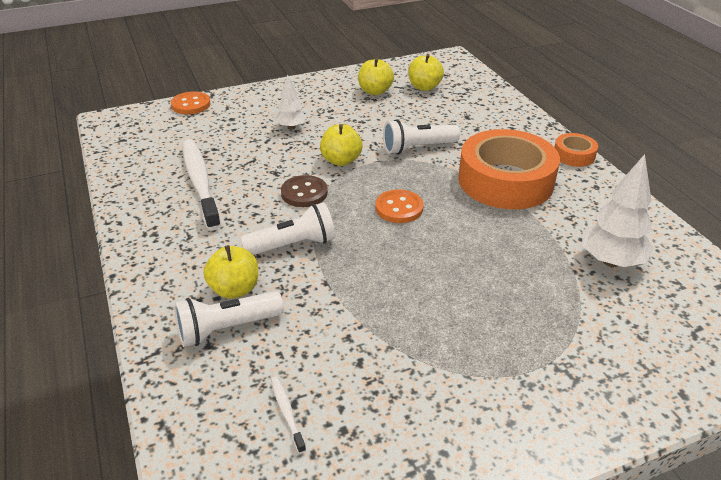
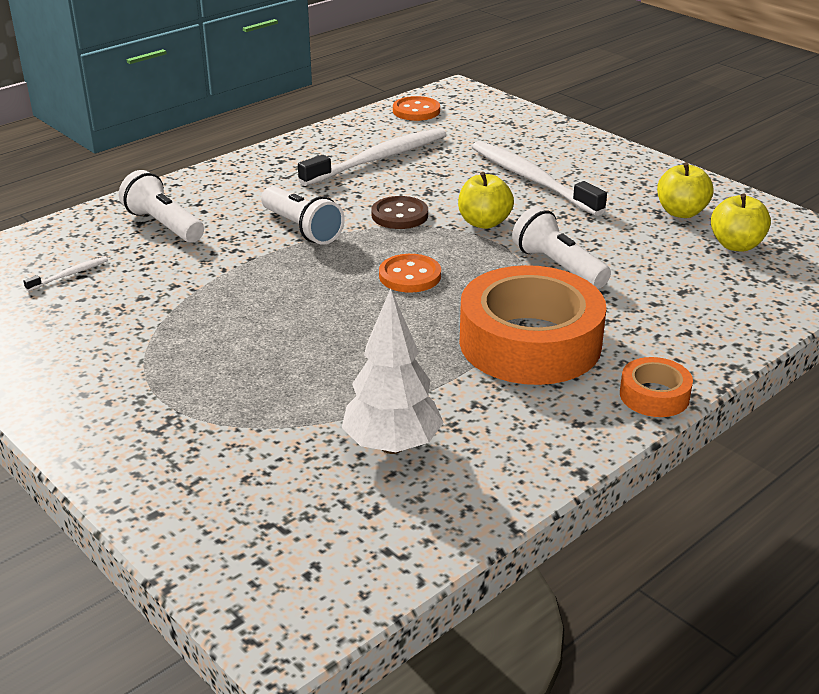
camera: 70 degrees right, 5 degrees down
(191, 105) = (527, 117): orange button -> orange button (416, 111)
(234, 289) = (219, 216): yellow apple -> none
(291, 127) = (532, 179): white tree -> white toothbrush

